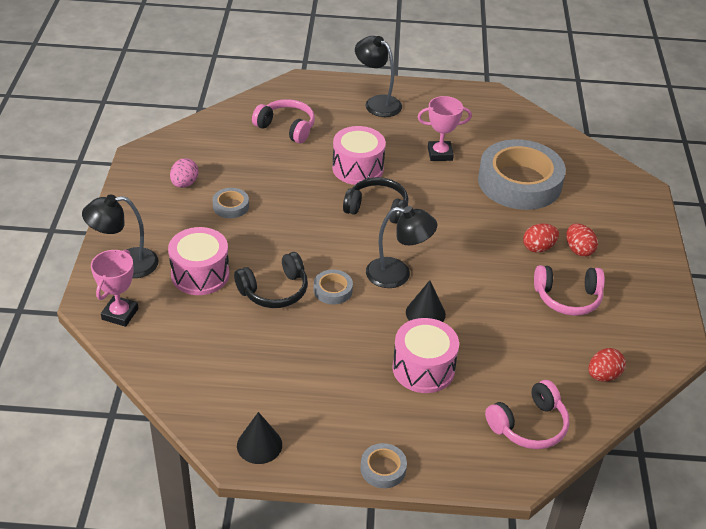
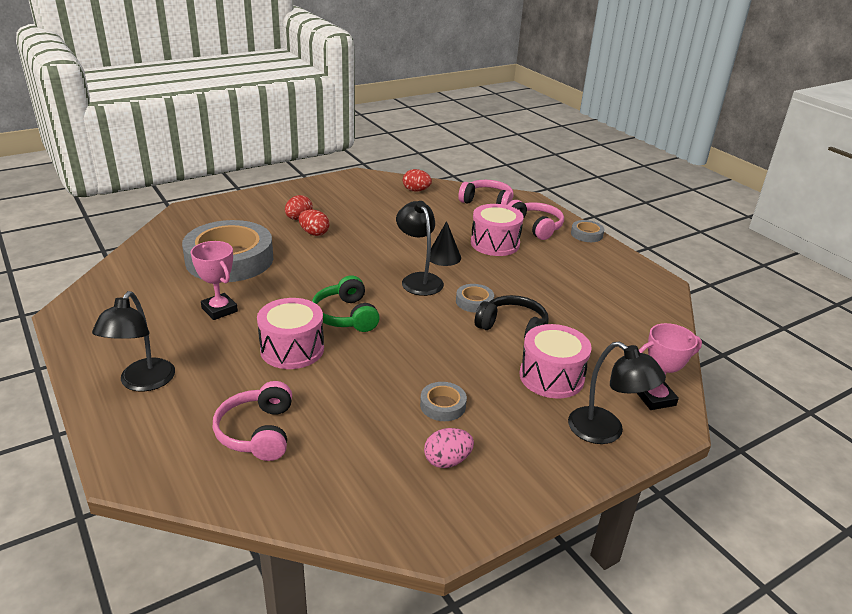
camera: 125 degrees left, 10 degrees down
(259, 445) = (642, 278): black cone -> none
(377, 209) = (345, 316): black headphones -> green headphones
(568, 298) = (358, 212): pink headphones -> pink headphones (535, 227)

